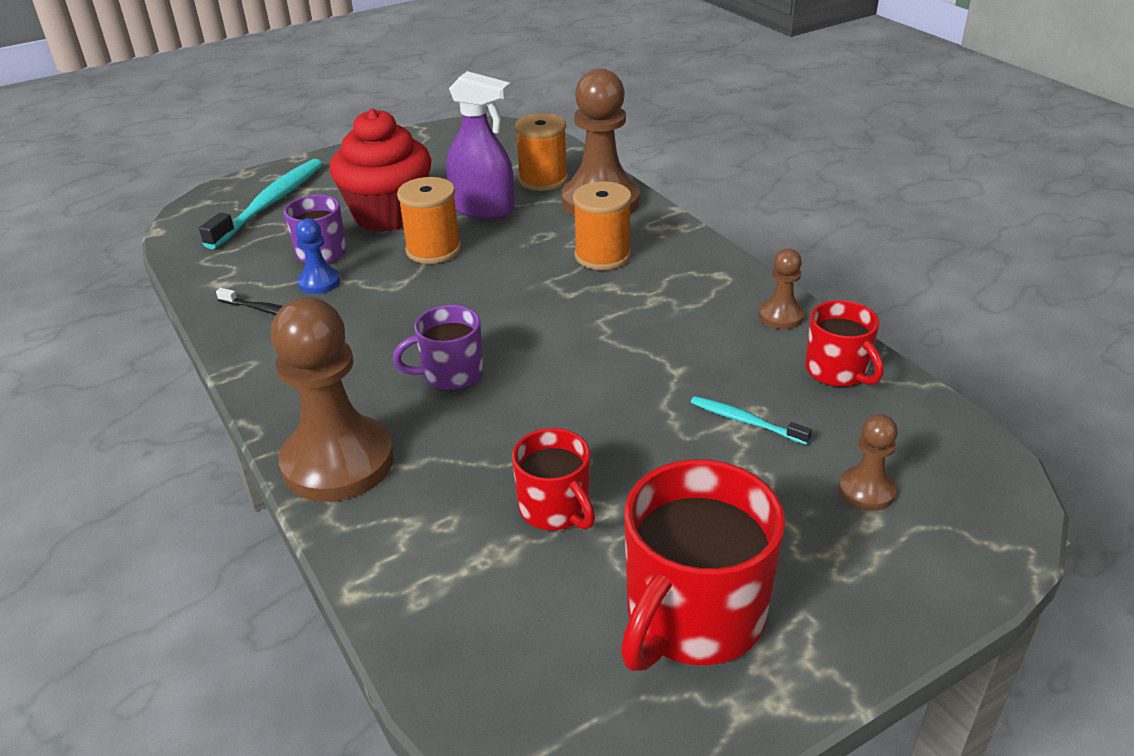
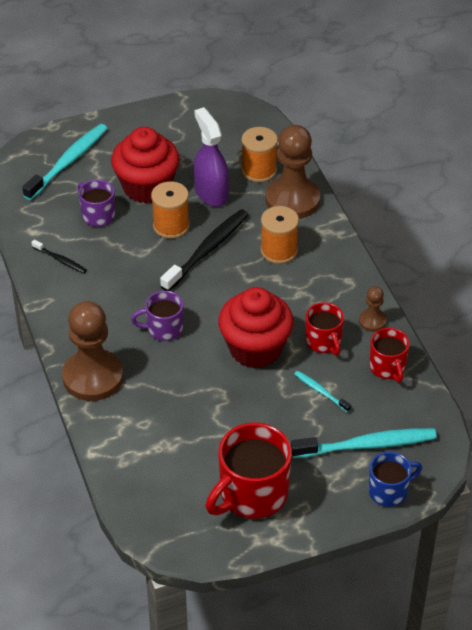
camera: 10 degrees right, 10 degrees up
(319, 282) = (95, 242): blue pawn -> none
(483, 209) = (211, 193): purple spray bottle -> purple spray bottle turned 150 degrees counterclockwise
(495, 269) = (207, 250): none -> black toothbrush
(555, 509) = (201, 426): red mug -> red mug (323, 342)
(611, 378) = (255, 348): none -> red cupcake
(866, 490) = (367, 445): brown pawn -> turquoise toothbrush
(950, 562) = (389, 491): none -> blue mug

